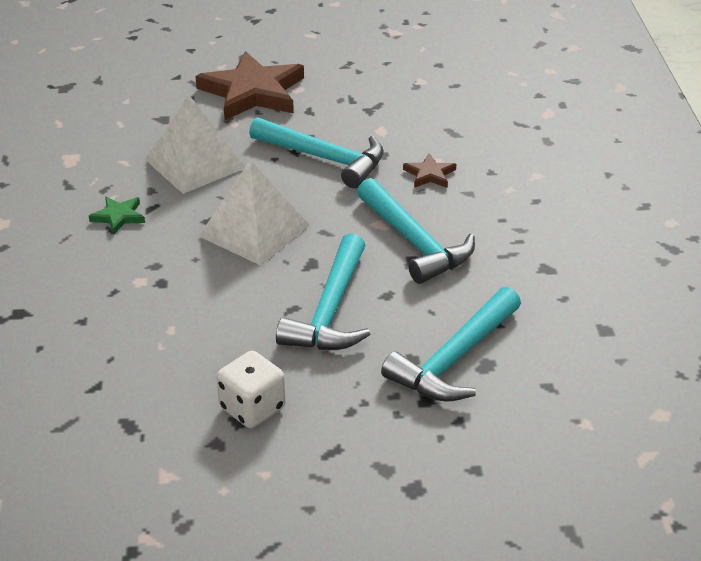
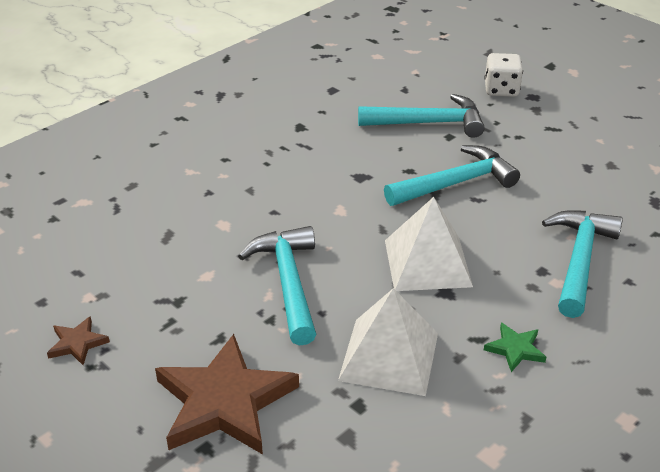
camera: 130 degrees left, 0 degrees up
(252, 408) = (571, 167): white dice -> white dice (501, 90)
(414, 242) = (341, 185): turquoise hammer -> turquoise hammer (579, 260)
(429, 174) = (246, 218): brown star -> brown star (77, 343)

